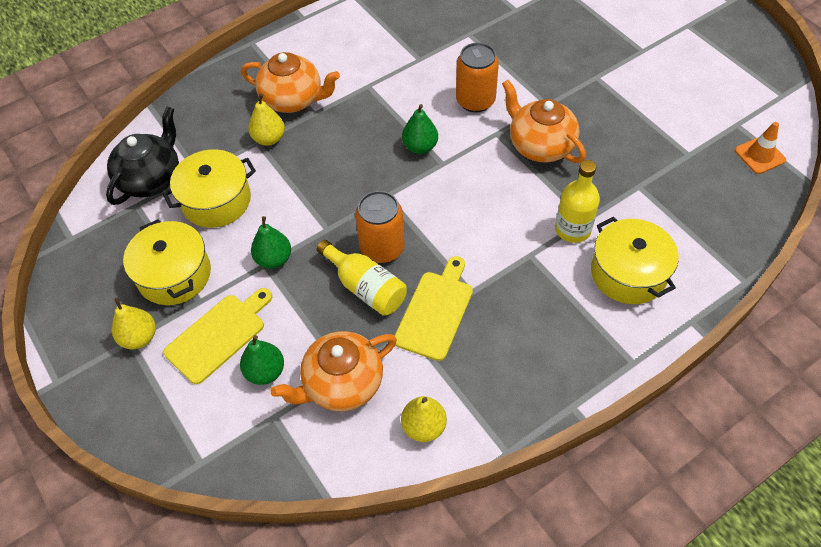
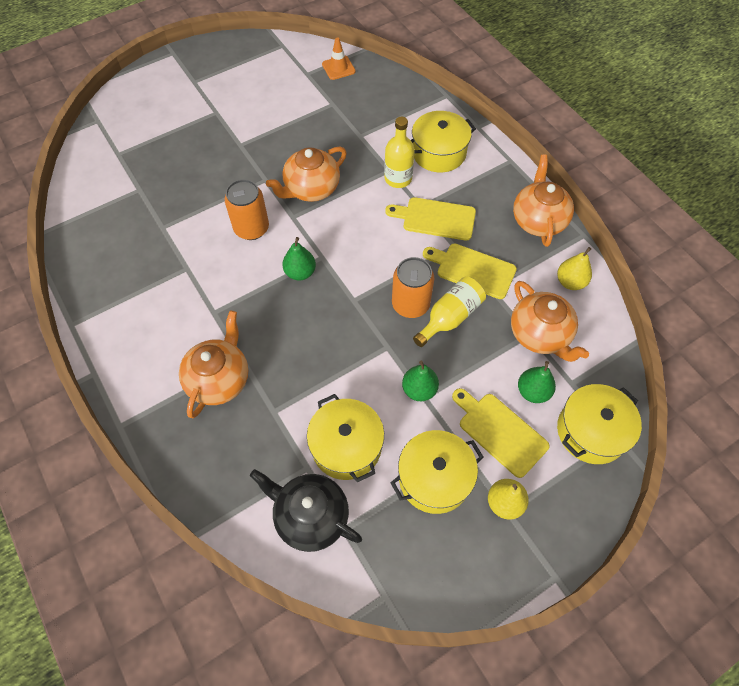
camera: 90 degrees left, 5 degrees up
(210, 432) = (591, 431): none -> yellow pot
(269, 139) = (270, 400): yellow pear -> none
(512, 271) = (435, 219): none -> yellow cutting board
(526, 393) = (538, 220): none -> orange teapot

